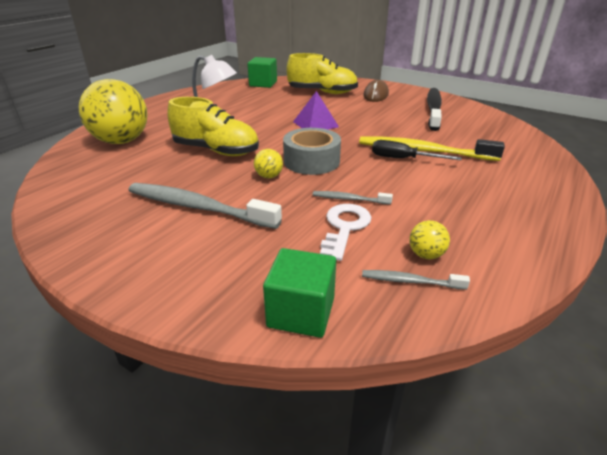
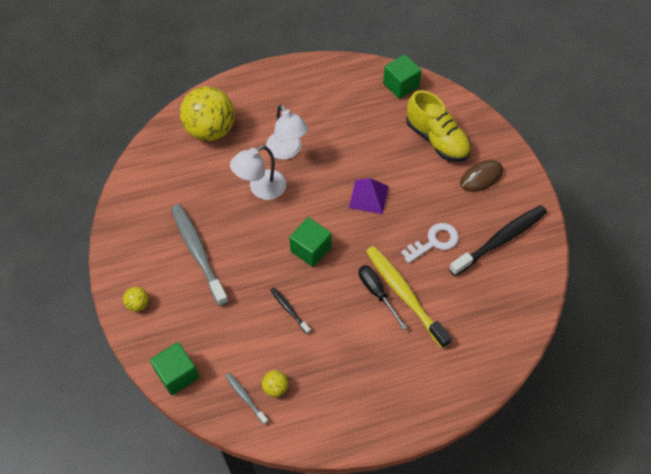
camera: 40 degrees right, 25 degrees up
(216, 151) = (261, 189): yellow shoe -> white lamp
(269, 176) = (266, 248): yellow ball -> yellow ball (138, 304)
(311, 161) = (310, 249): grey tape -> green cube
(344, 227) = (258, 333): white key -> white key (434, 242)
(349, 199) = (289, 309): grey toothbrush -> black toothbrush

